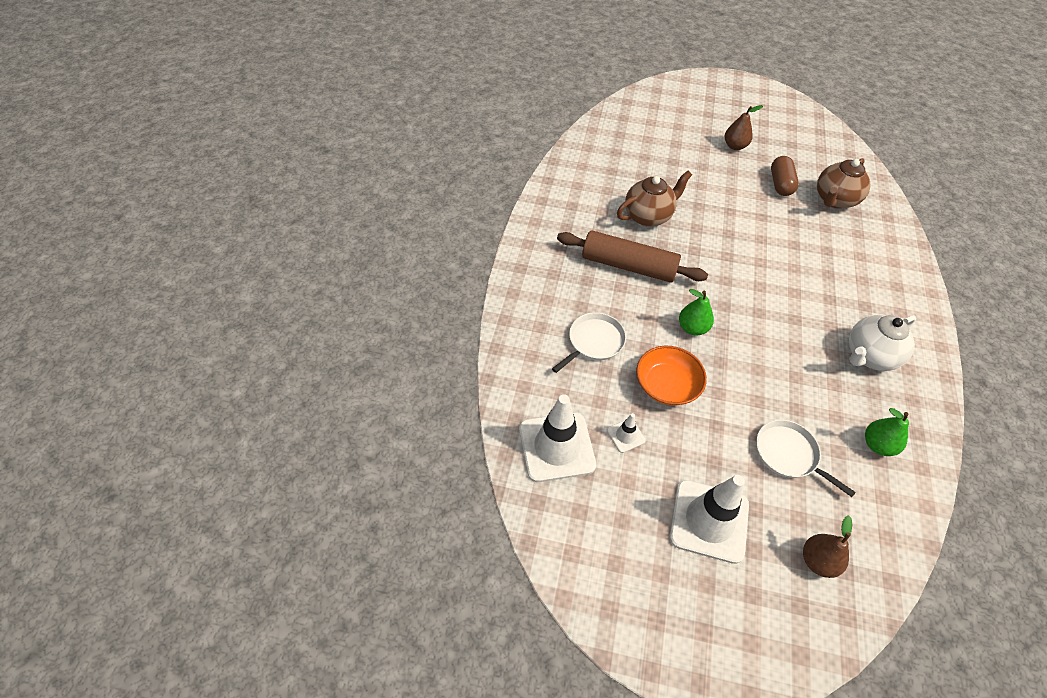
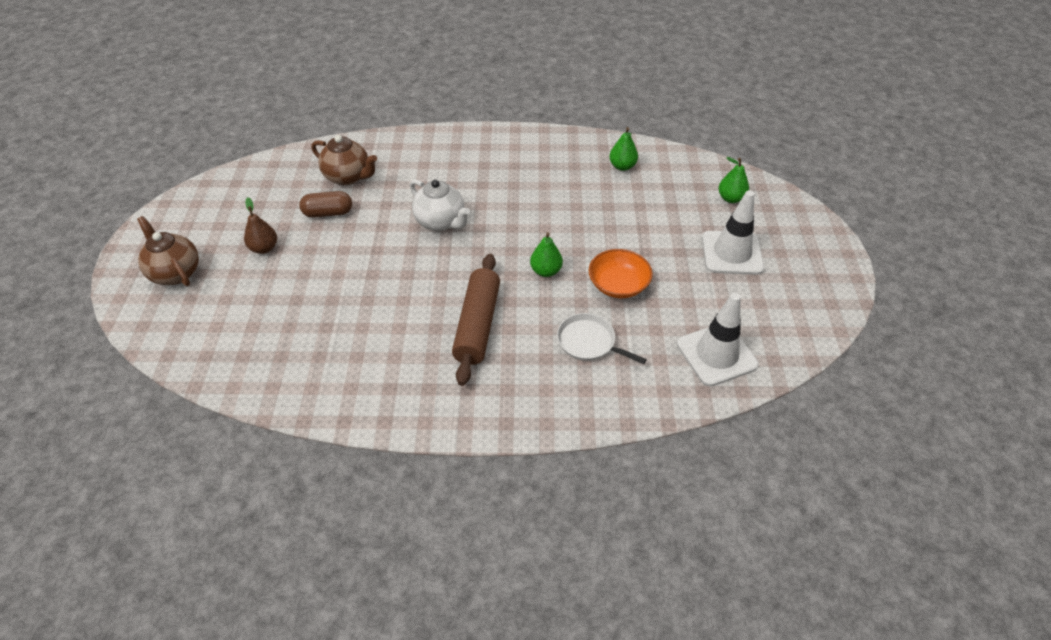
camera: 100 degrees left, 5 degrees down
(625, 435) = (682, 308): white traffic cone -> none
(648, 216) = (396, 315): brown teapot -> brown teapot (175, 272)
(789, 454) = (652, 211): white pan -> none
(818, 561) = (731, 198): brown pear -> green pear
(869, 356) = (539, 166): white teapot -> white teapot (441, 222)

